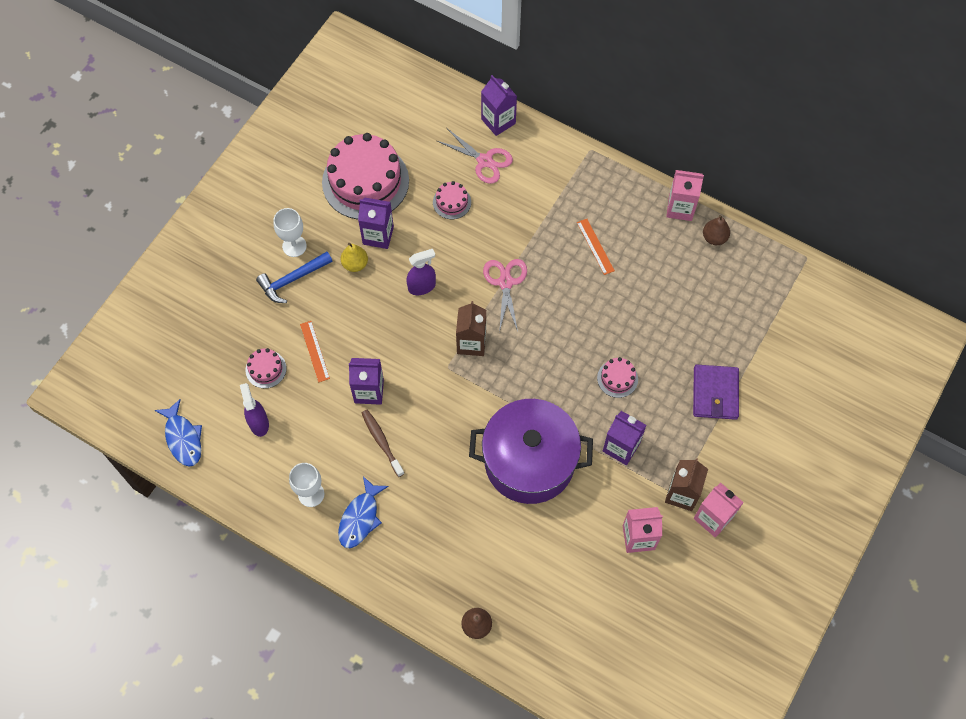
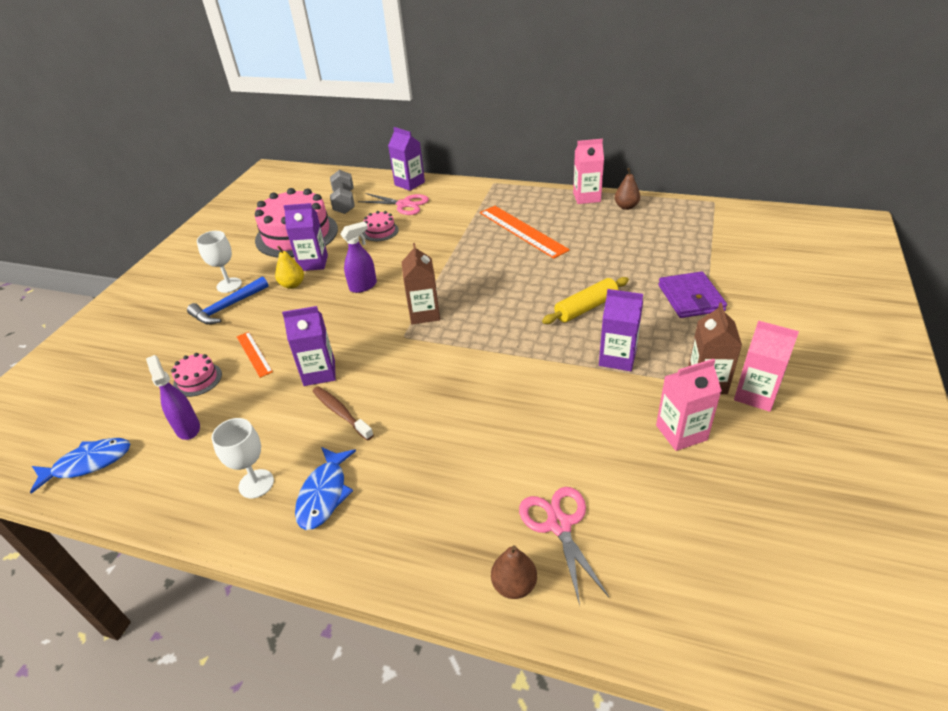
camera: 10 degrees left, 25 degrees down
(183, 438) = (88, 463): blue fish -> blue fish turned 75 degrees counterclockwise
(421, 136) = (344, 202): none -> grey dumbbell
(505, 282) = (446, 267): pink scissors -> pink scissors (559, 524)
(529, 461) = (520, 392): purple pot -> none
(595, 246) = (522, 231): orange ruler -> orange ruler, size x1.87
(617, 378) = (586, 308): pink cake -> yellow rolling pin

